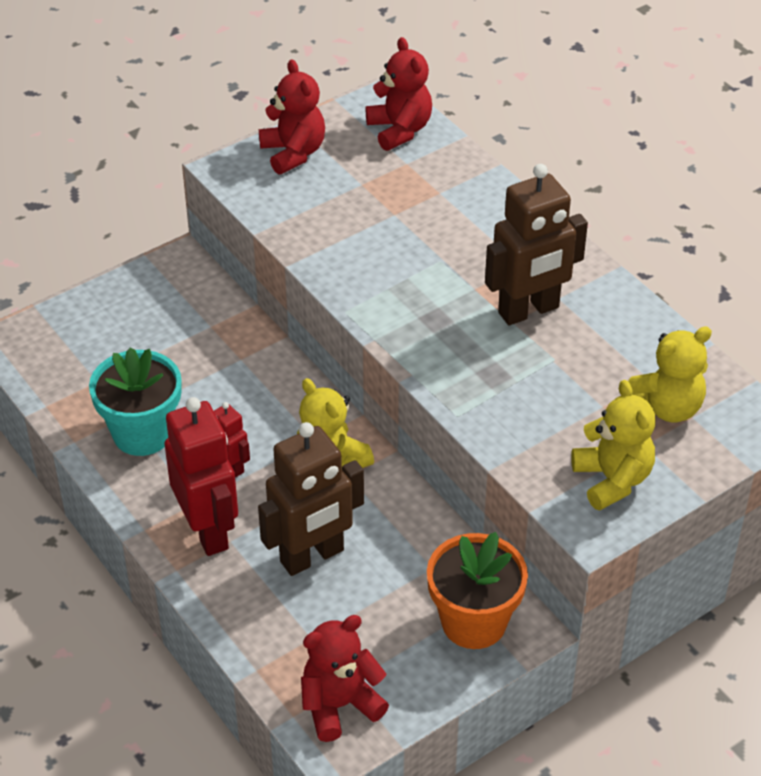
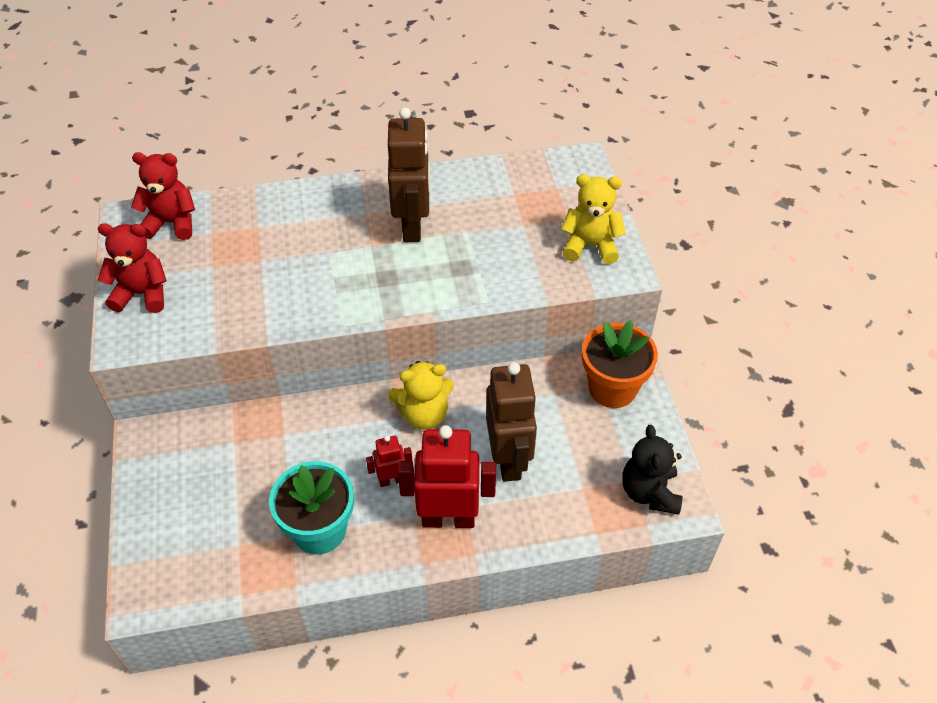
camera: 65 degrees left, 5 degrees up
(339, 705) = (649, 492): red teddy bear -> black teddy bear
(666, 407) = (542, 196): yellow teddy bear -> none

